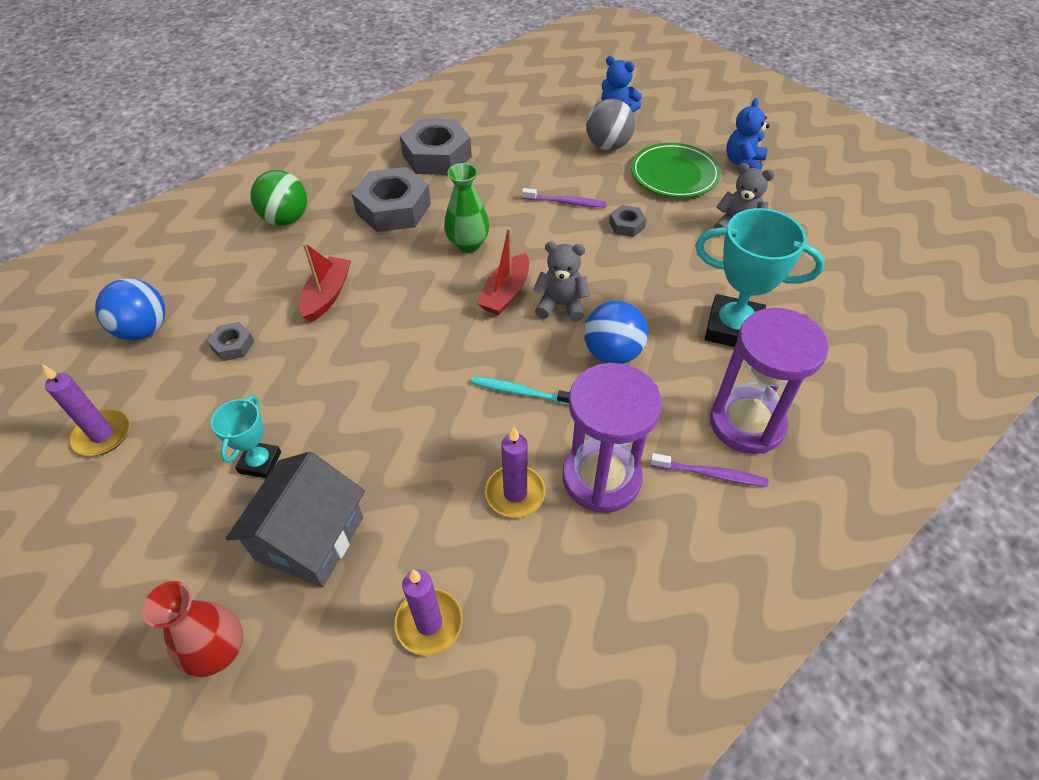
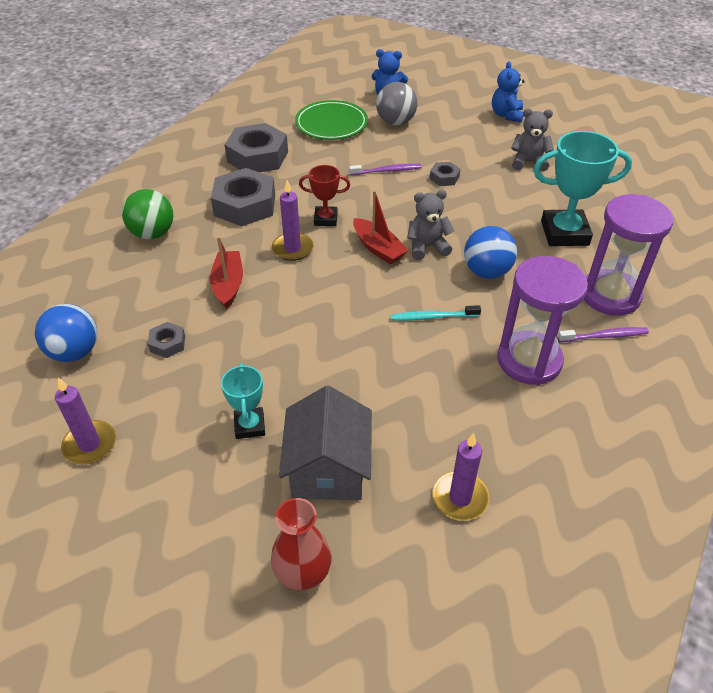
camera: 20 degrees left, 5 degrees down
(468, 244) = (325, 219): green vase -> red trophy
(505, 293) = (378, 248): red boat -> red boat turned 45 degrees counterclockwise
(515, 493) = (471, 389): purple candle -> purple candle (292, 249)
(674, 174) = (459, 133): green plate -> green plate (331, 124)

